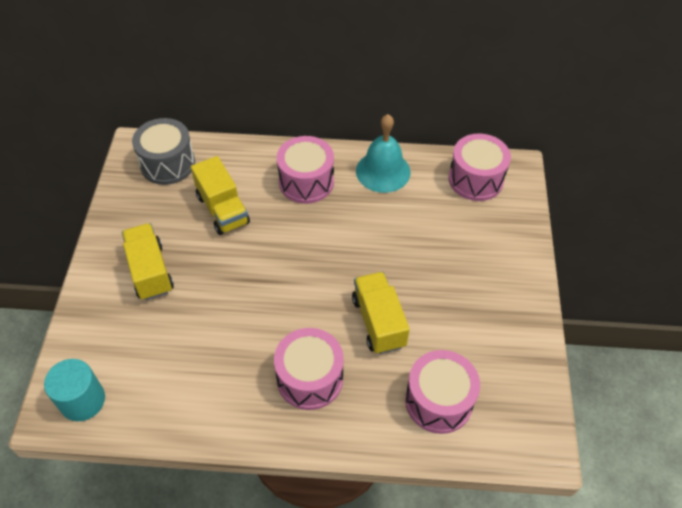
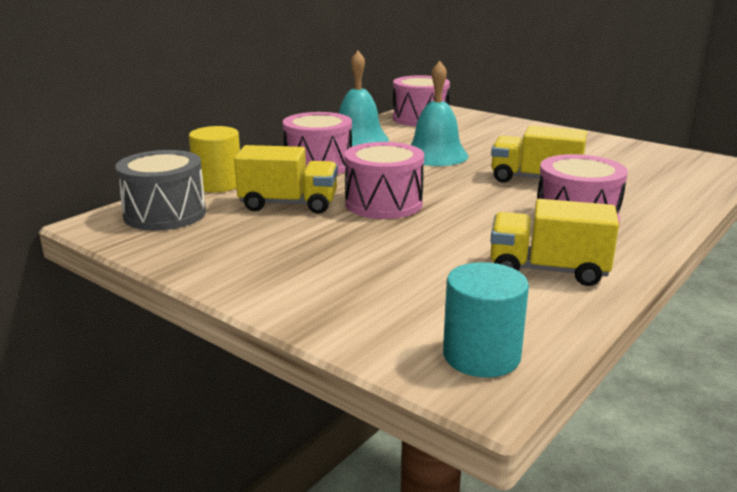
camera: 55 degrees left, 30 degrees down
(150, 271) = (317, 261): yellow truck -> yellow truck (547, 270)
(230, 155) = (218, 184): none -> yellow cylinder
(385, 235) = (435, 155): none -> turquoise bell
(438, 401) = (649, 181): pink drum -> pink drum (383, 203)

